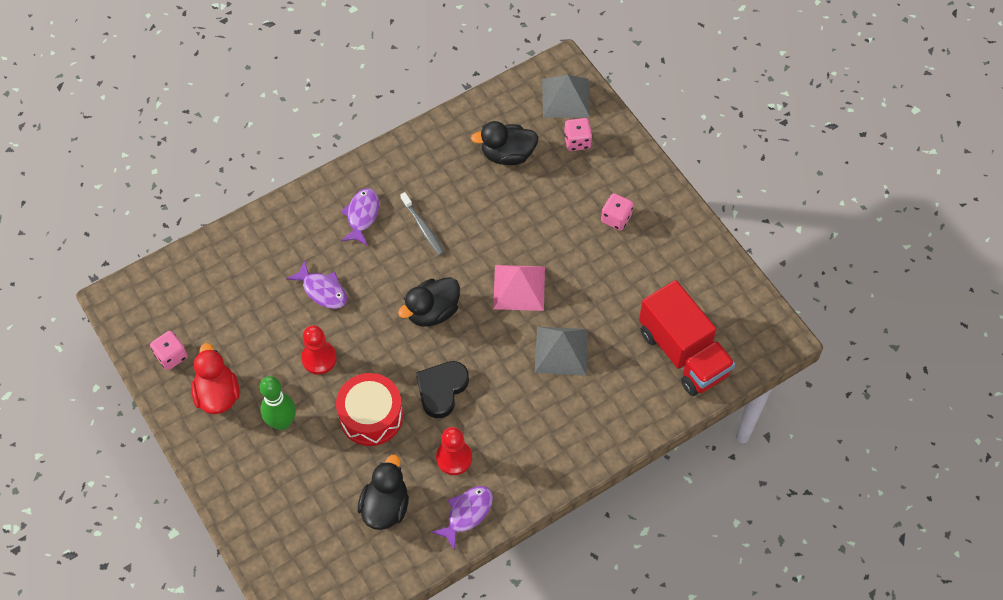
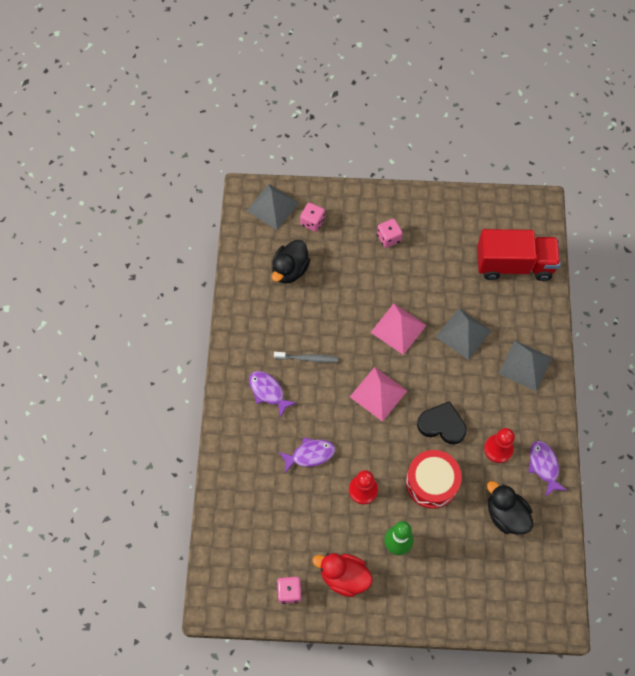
camera: 55 degrees left, 5 degrees up
(432, 311) = (378, 393): black duck -> pink pyramid
(441, 389) = (442, 425): black heart -> black heart turned 135 degrees clockwise
(570, 431) = (525, 365): none -> grey pyramid

